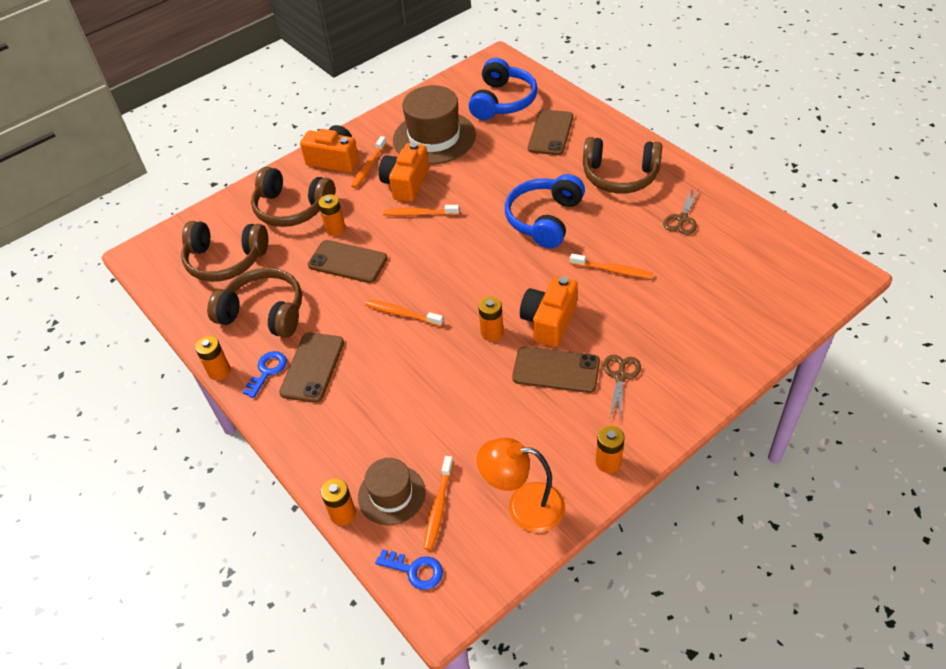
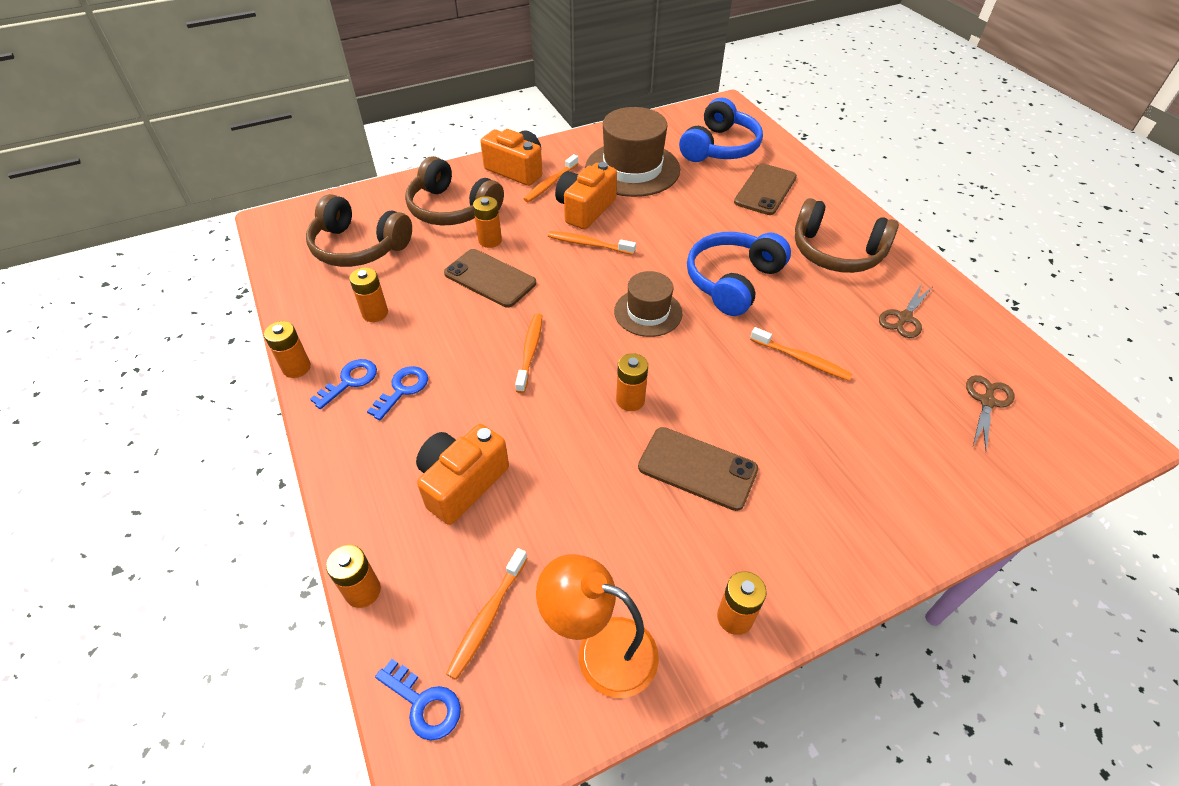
camera: 10 degrees right, 0 degrees up
(264, 313) = (375, 313): brown headphones -> orange battery
(312, 367) = (402, 389): brown phone -> blue key
(391, 494) = (434, 581): brown hat -> brown hat (648, 312)
(402, 314) = (530, 351): orange toothbrush -> orange toothbrush turned 60 degrees clockwise
(549, 321) = (705, 403): orange camera -> orange camera (462, 483)
(620, 376) = (780, 498): brown scissors -> brown scissors (987, 402)

